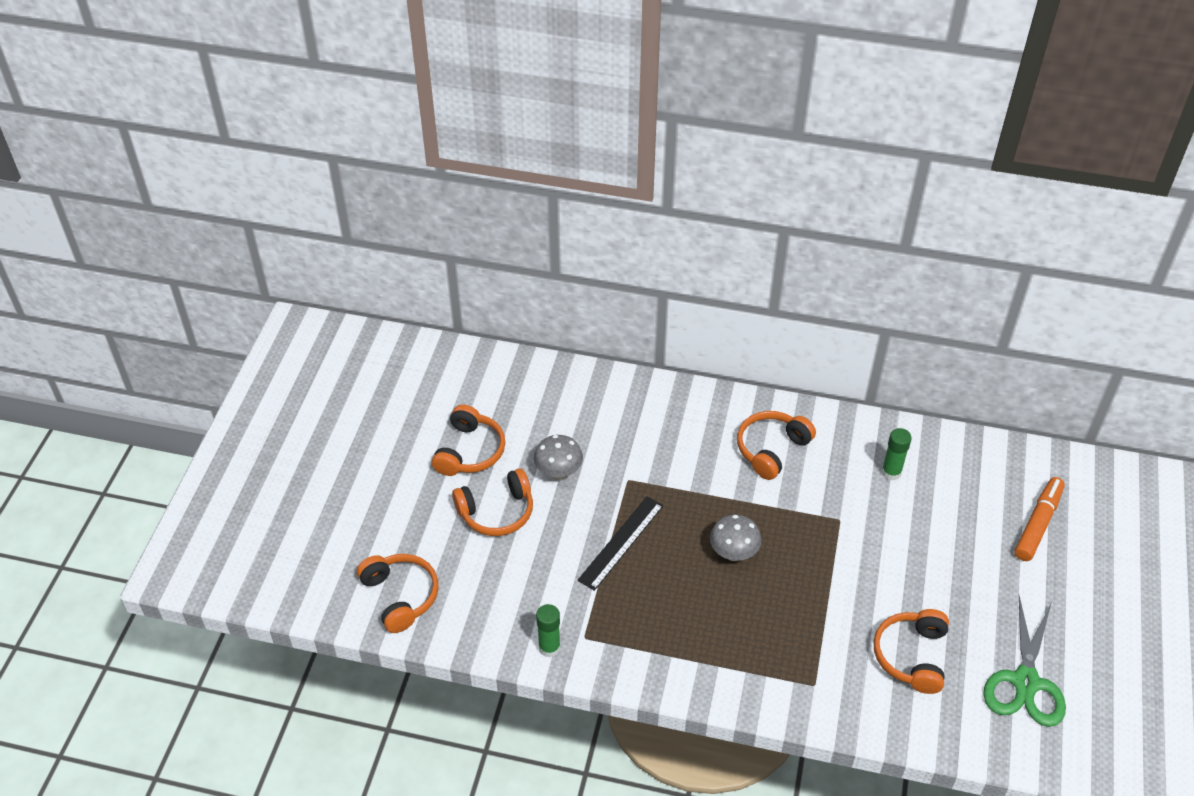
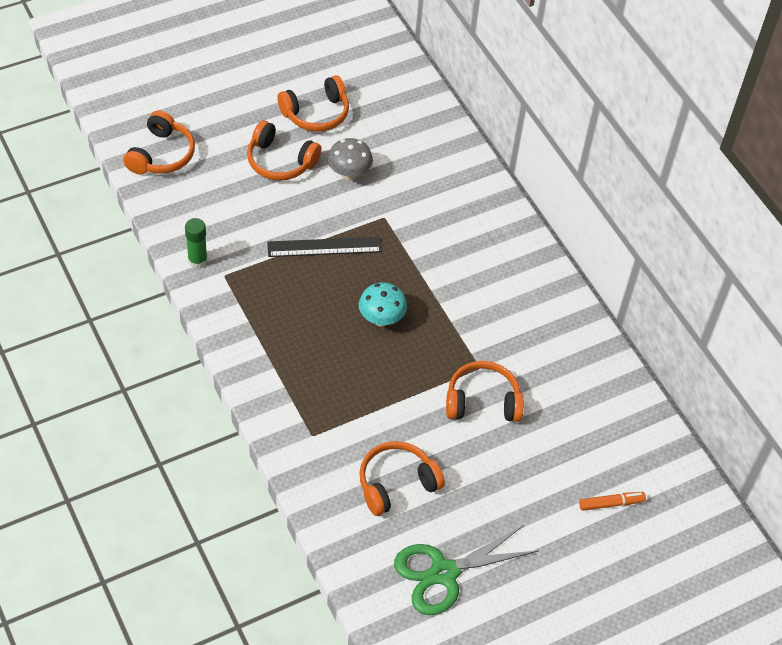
camera: 45 degrees right, 5 degrees up
(733, 553) = (381, 319): grey mushroom -> turquoise mushroom
(771, 449) = (503, 286): orange headphones -> orange headphones (482, 401)
(891, 472) = (561, 376): green glue stick -> none
(1037, 524) = (611, 503): orange marker -> orange marker, size x0.62

